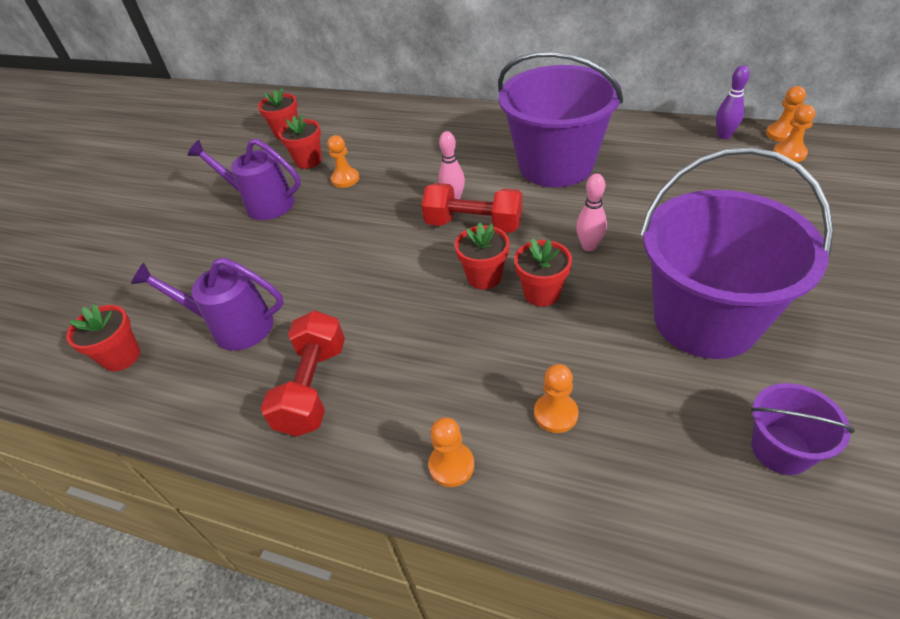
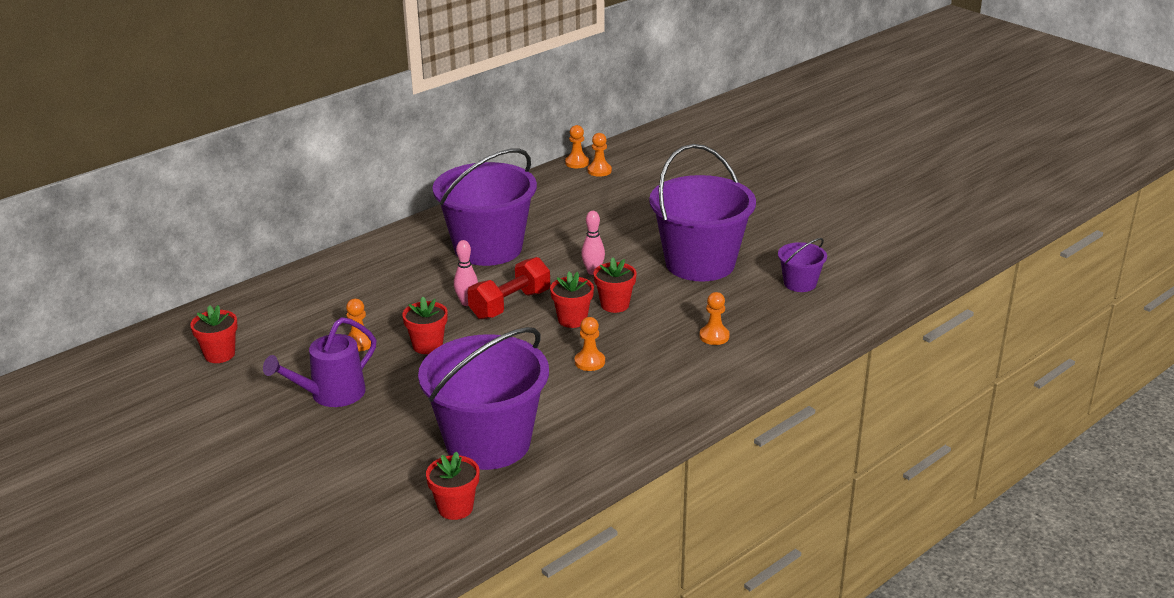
camera: 65 degrees left, 15 degrees down
(233, 326) = (488, 443): purple watering can -> purple bucket
(308, 161) = (296, 354): red flower pot -> red flower pot (427, 346)
(313, 387) = (597, 418): red dumbbell -> none
(451, 465) = (714, 383): orange pawn -> orange pawn (589, 362)
(724, 136) = (549, 179): purple bowling pin -> none

